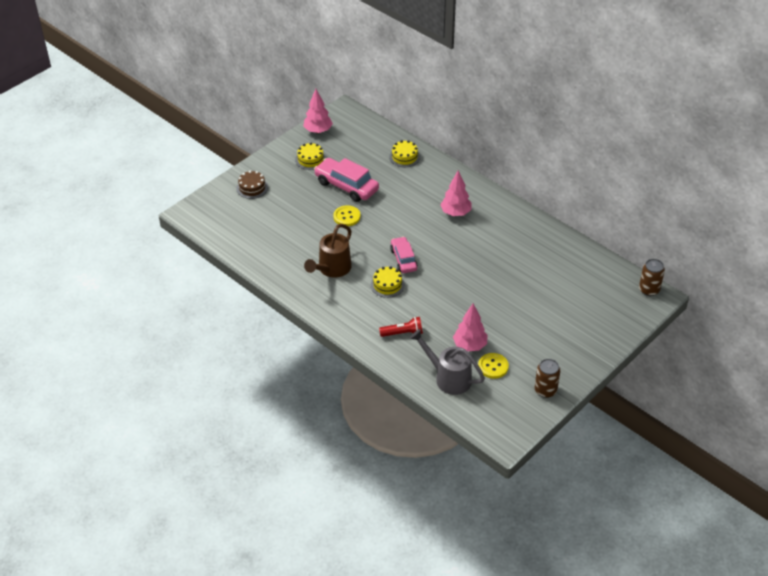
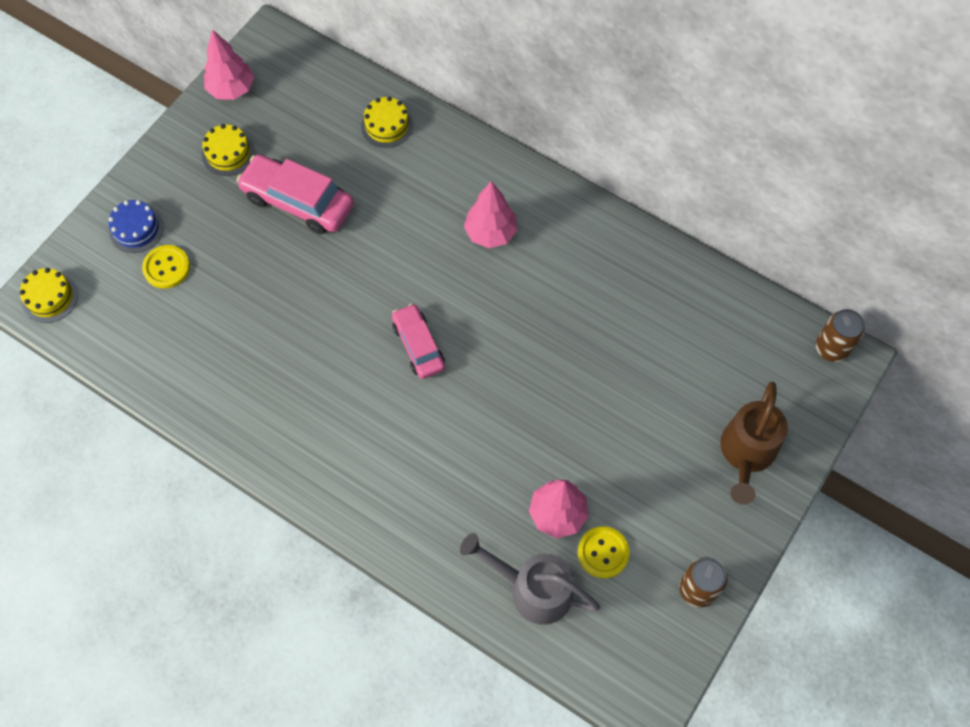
camera: 10 degrees left, 20 degrees up
(252, 188) = (136, 229): brown cake -> blue cake
(331, 269) = (300, 385): brown watering can -> brown watering can (746, 454)
(347, 217) = (308, 268): yellow button -> yellow button (166, 267)
(387, 285) = (399, 405): yellow cake -> yellow cake (50, 297)
(403, 333) = (441, 505): red flashlight -> none

